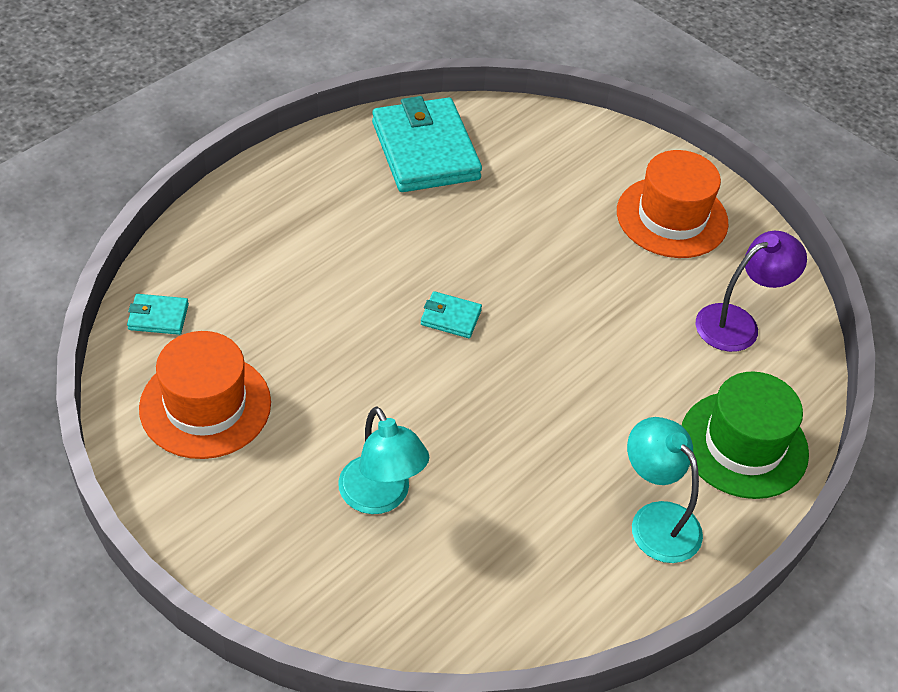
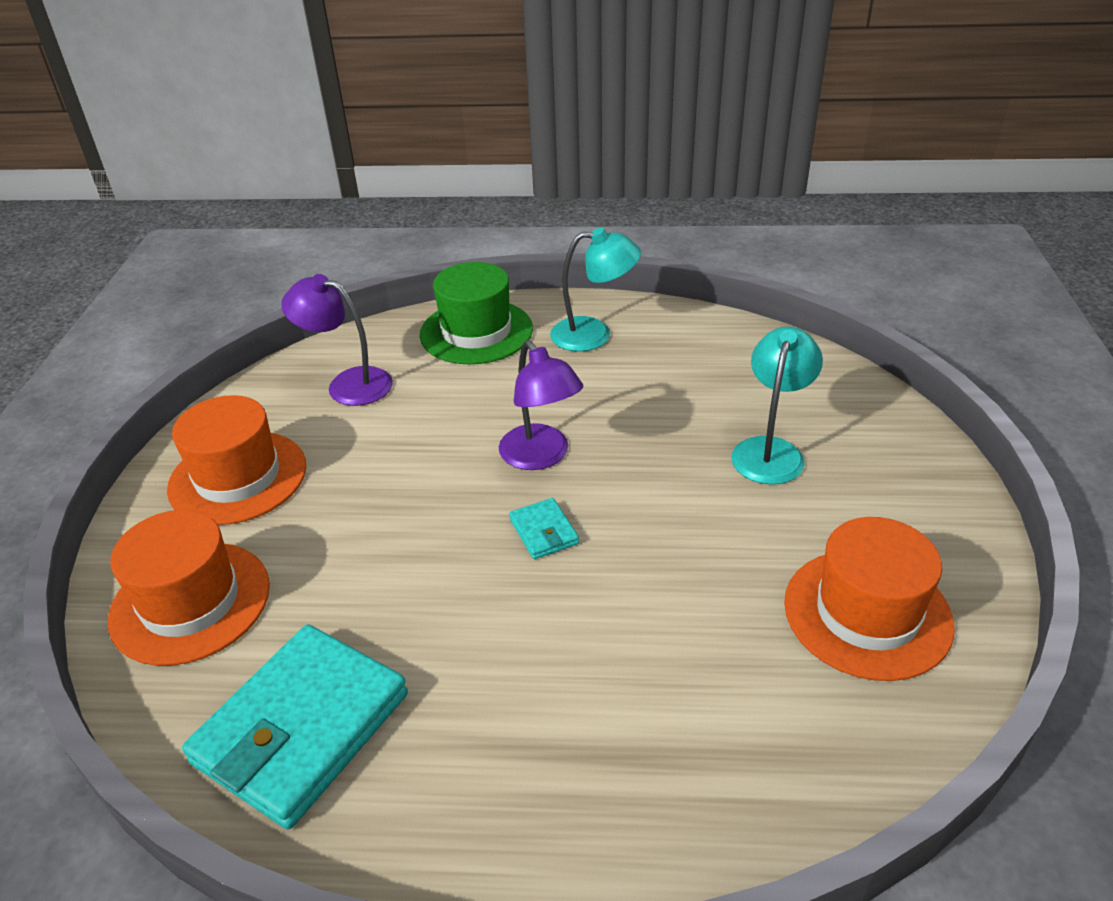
camera: 125 degrees left, 10 degrees down
(158, 317) = (848, 750): turquoise wallet -> none
(526, 367) = (541, 457): none -> purple lamp
(567, 152) = (190, 602): none -> orange hat
(656, 520) = (594, 334): turquoise lamp -> turquoise lamp turned 105 degrees counterclockwise

